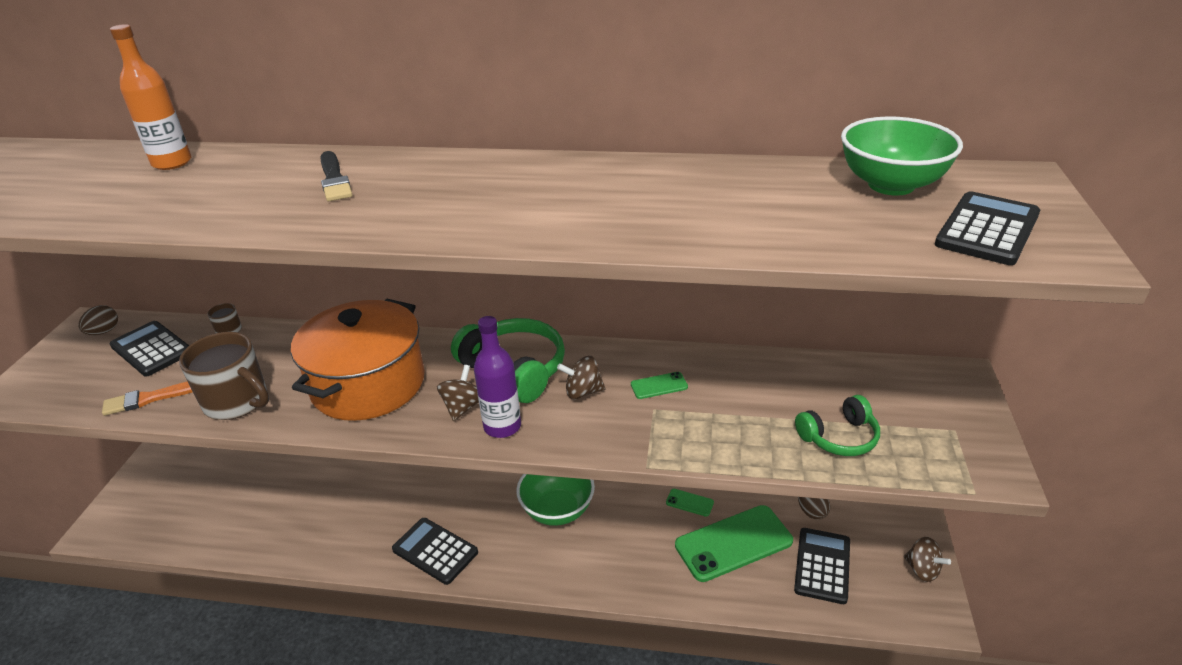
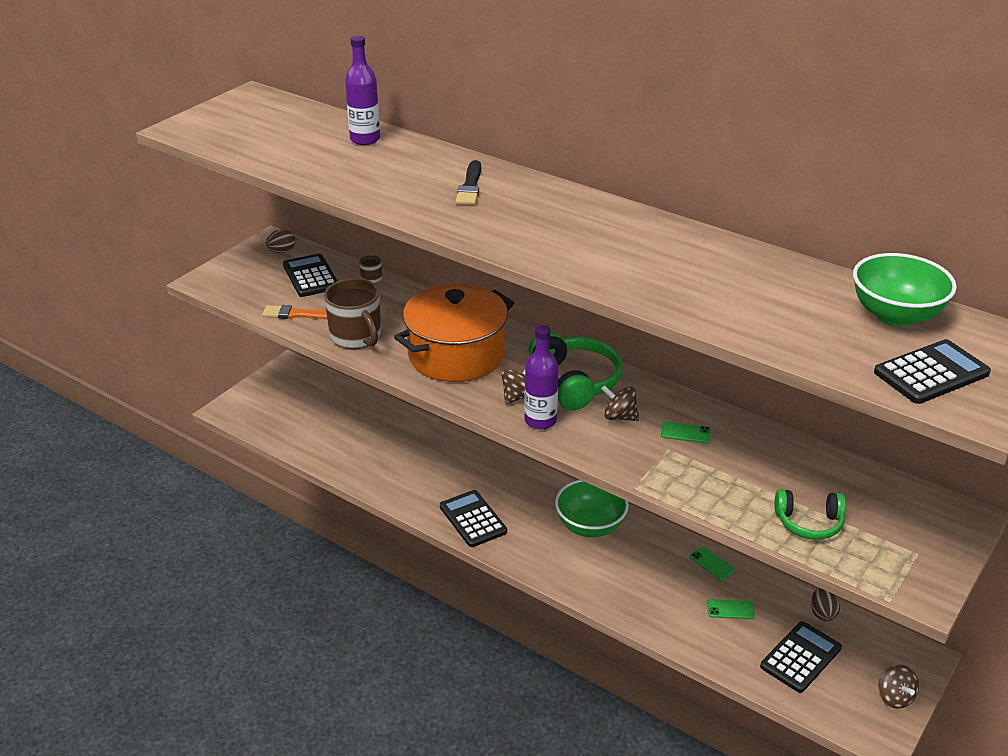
camera: 25 degrees right, 0 degrees up
(172, 163) = (365, 139): orange bottle -> purple bottle
(733, 543) = (730, 609): green phone -> green phone, size x0.43

